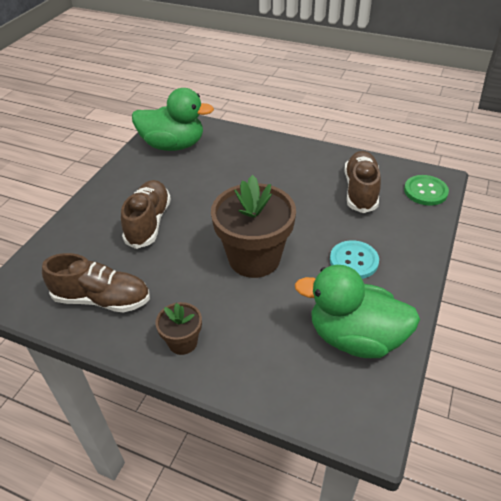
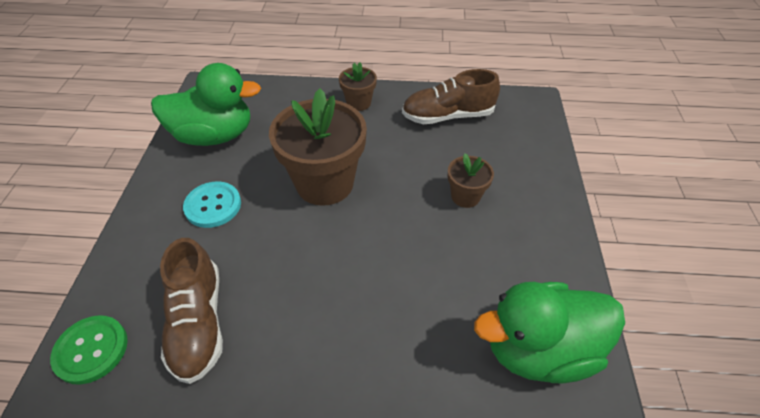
camera: 160 degrees right, 5 degrees up
(148, 223) = (465, 196): brown shoe -> brown flower pot

